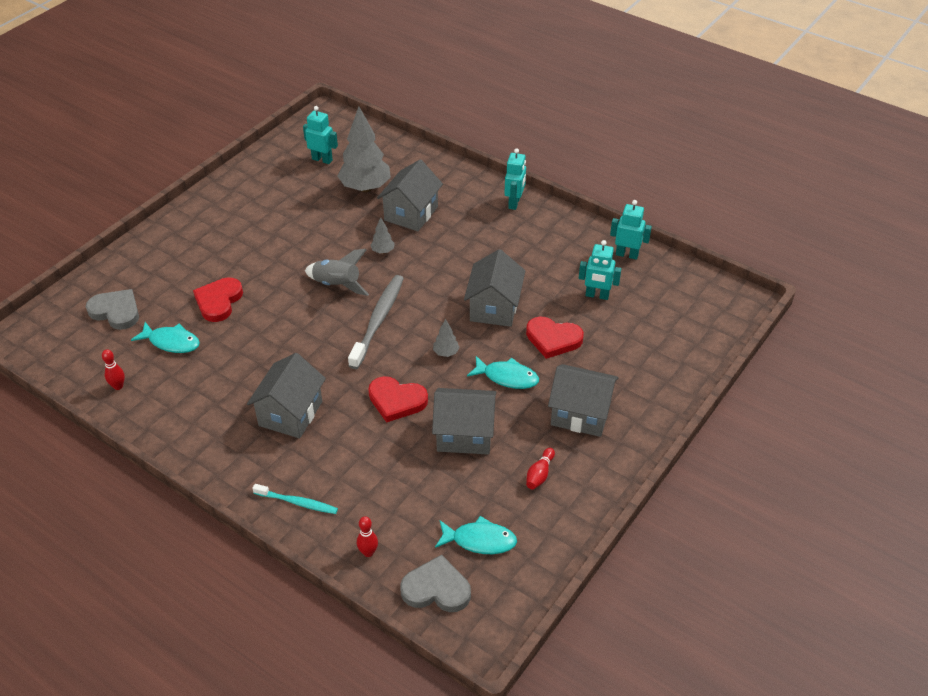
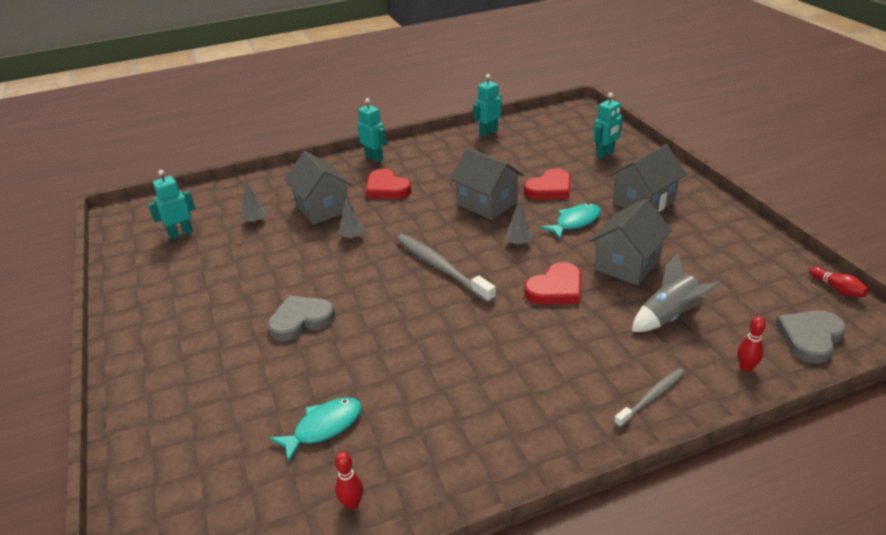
camera: 55 degrees left, 10 degrees down
(116, 311) = (216, 465): grey heart -> grey heart (301, 320)
(218, 301) = (299, 367): red heart -> red heart (386, 188)
(290, 413) = (519, 363): grey house -> none
(297, 502) = (651, 397): turquoise toothbrush -> grey toothbrush
(337, 285) = (367, 277): grey rocket -> grey rocket (669, 317)
(365, 188) = (255, 221): grey tree -> grey tree, size x0.43
(479, 540) = (760, 295): turquoise fish -> none
(539, 474) = (699, 241): red bowling pin -> red bowling pin (837, 289)
(597, 295) = (519, 156): turquoise robot -> turquoise robot (605, 154)

